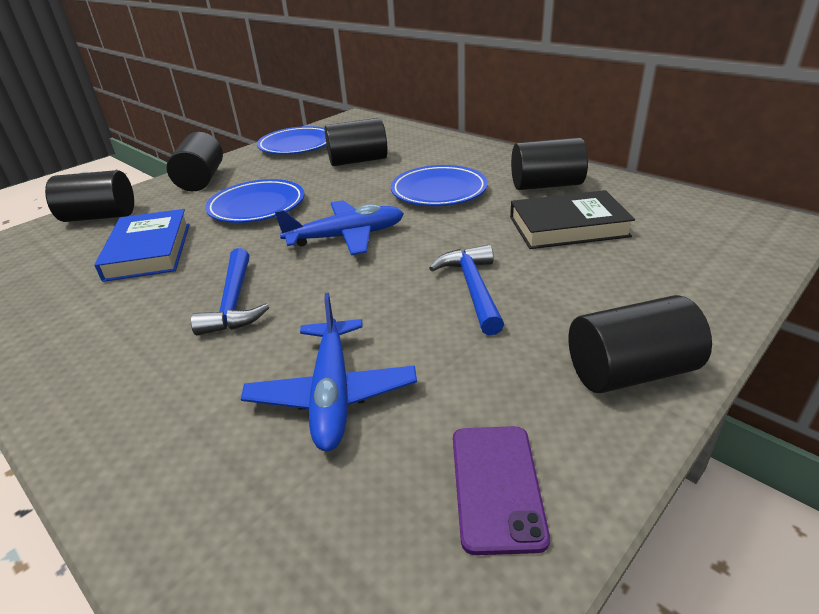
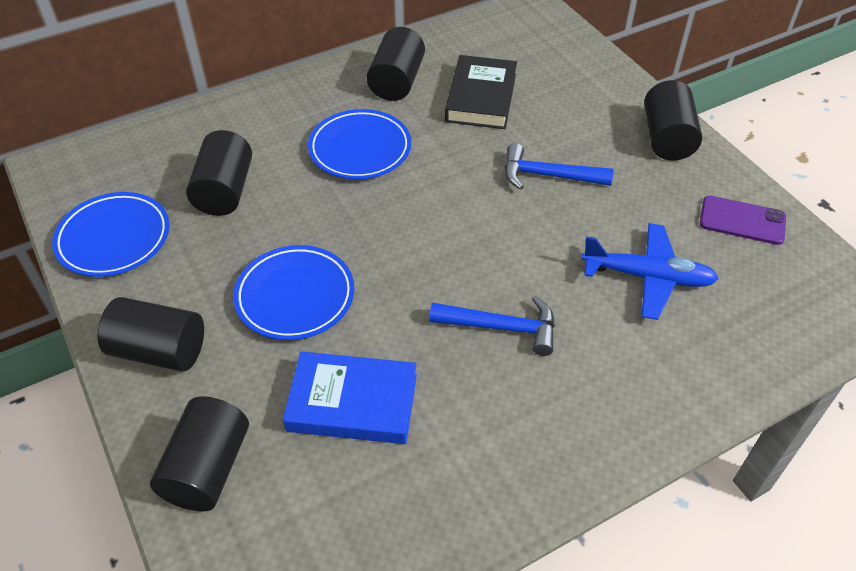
camera: 75 degrees left, 15 degrees up
(346, 237) = (418, 233): blue plane -> none

